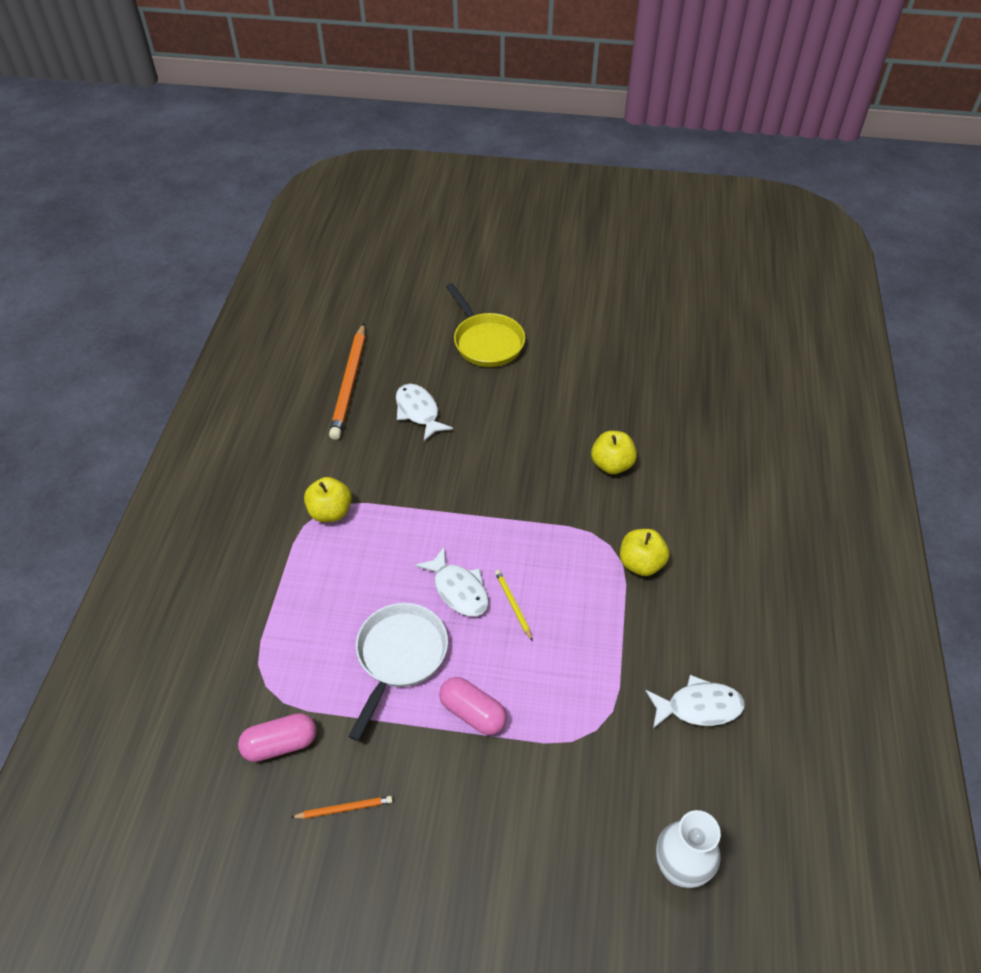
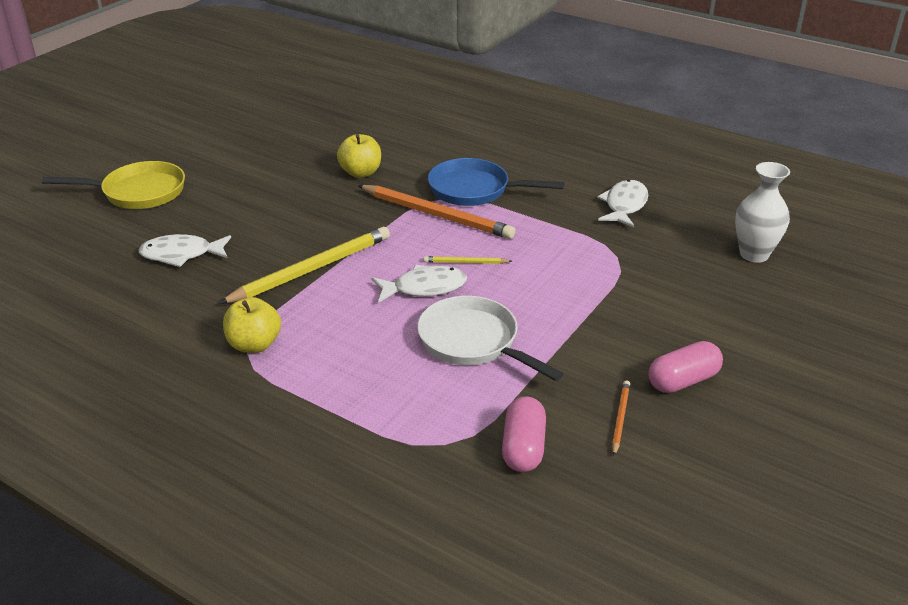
camera: 65 degrees left, 15 degrees down
(350, 383) = (86, 288): orange pencil -> orange pencil (436, 215)
(442, 500) = (311, 269): none -> yellow pencil
(473, 713) = (562, 314): pink capsule -> pink capsule (683, 380)
(641, 563) = (474, 190): yellow apple -> blue pan

